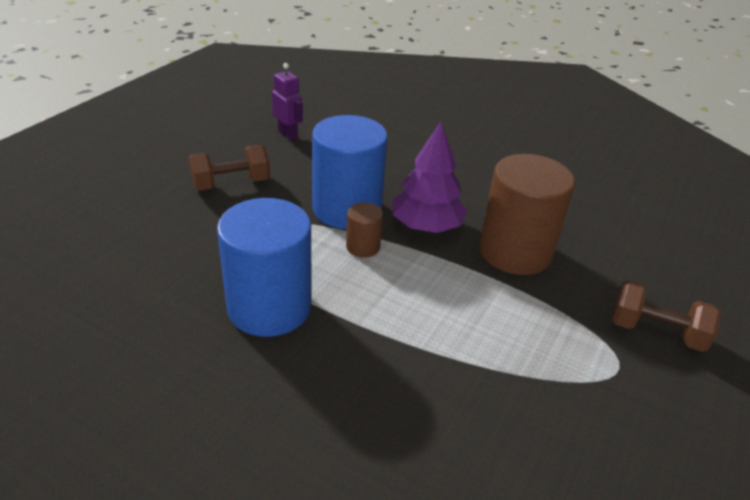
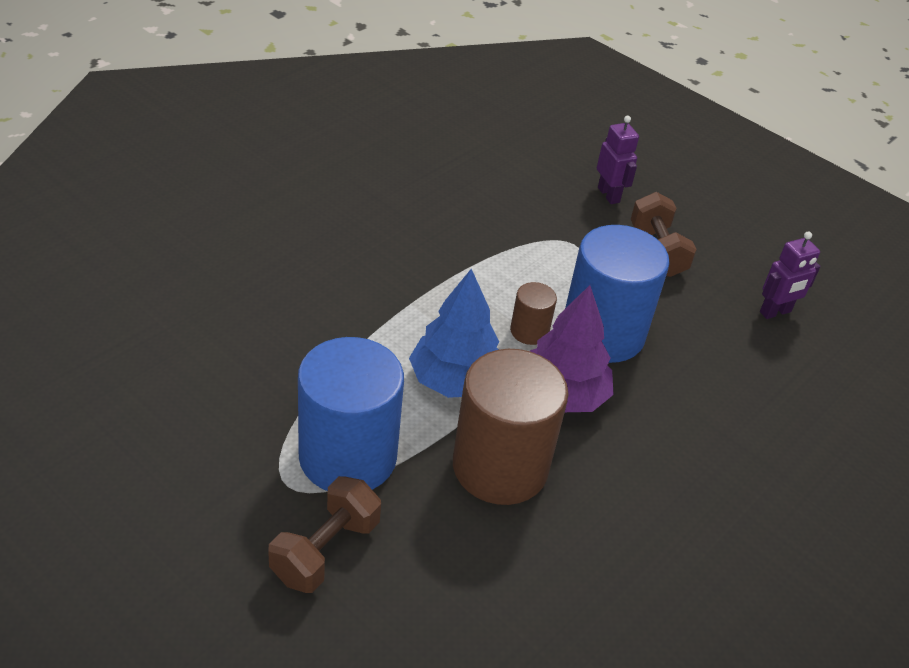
camera: 100 degrees right, 5 degrees up
(151, 210) = (609, 195): none -> purple robot
(269, 307) = (449, 251): blue cylinder -> blue cylinder (348, 456)
(443, 283) = (455, 380): none -> blue tree

